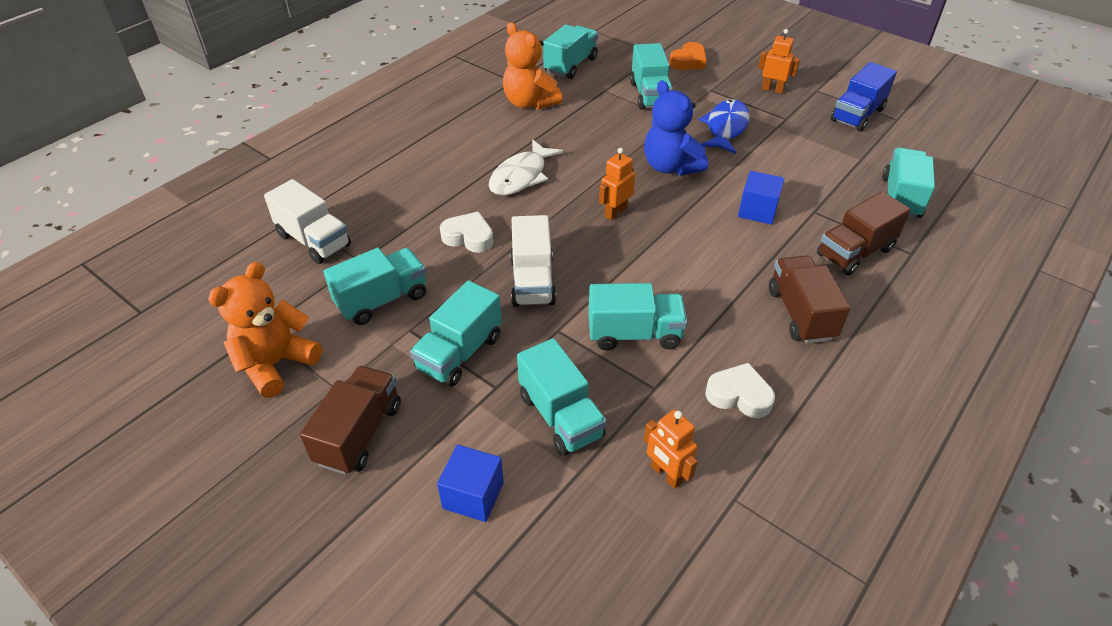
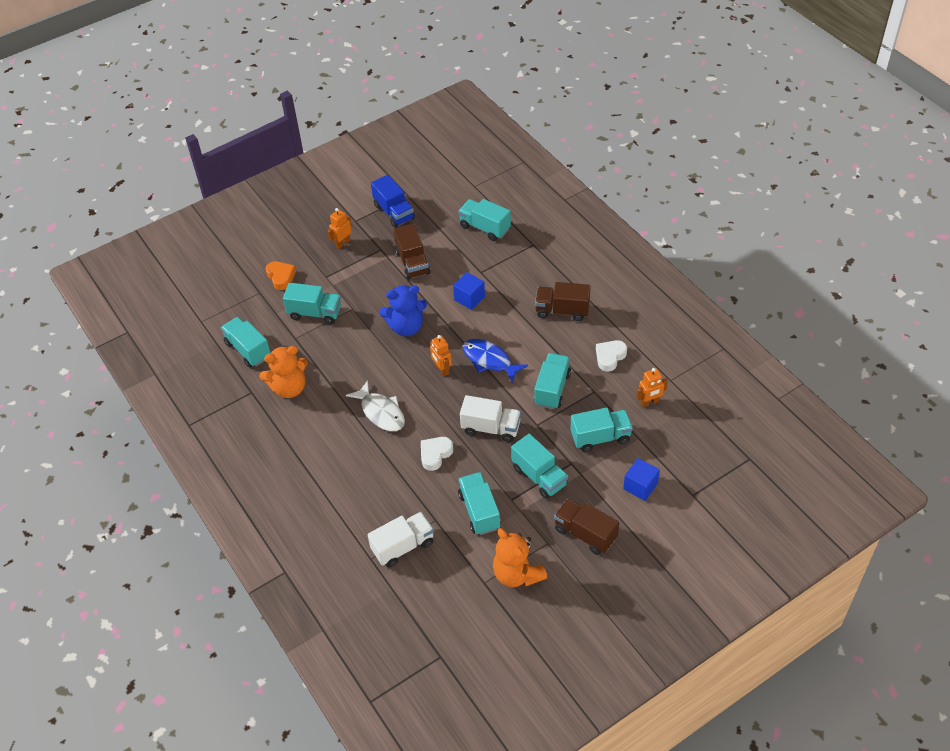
camera: 70 degrees left, 5 degrees up
(725, 128) = (376, 284): blue fish -> blue fish (489, 360)
(855, 252) = (523, 268): brown truck -> brown truck (412, 263)

